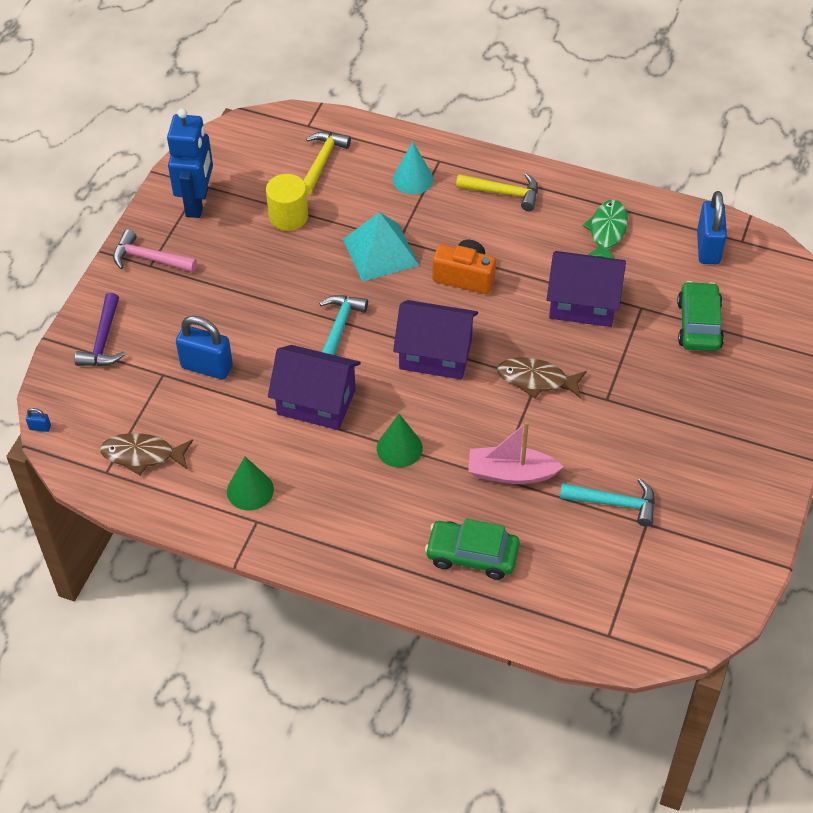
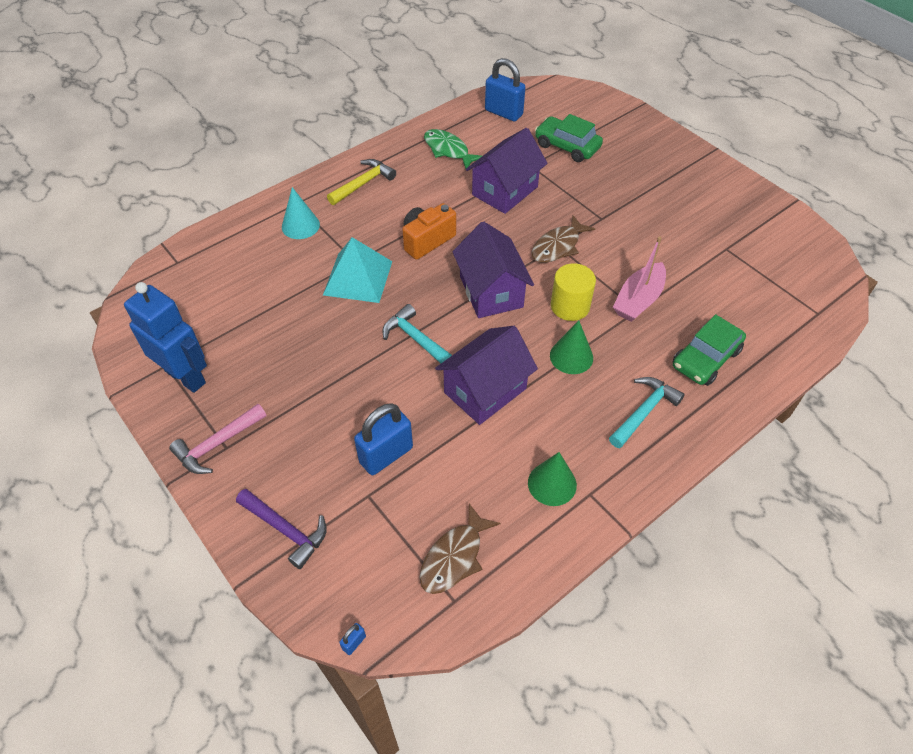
camera: 60 degrees left, 0 degrees up
(288, 216) = (264, 319): yellow cylinder -> yellow cylinder (570, 306)
(322, 161) = (226, 270): yellow hammer -> none
(435, 354) = (491, 292): purple house -> purple house turned 60 degrees counterclockwise
(614, 503) = (699, 256): turquoise hammer -> turquoise hammer (644, 411)

